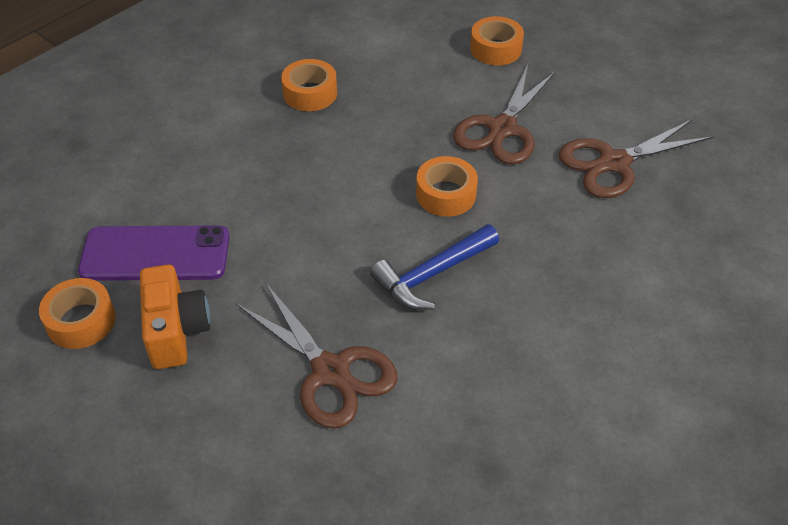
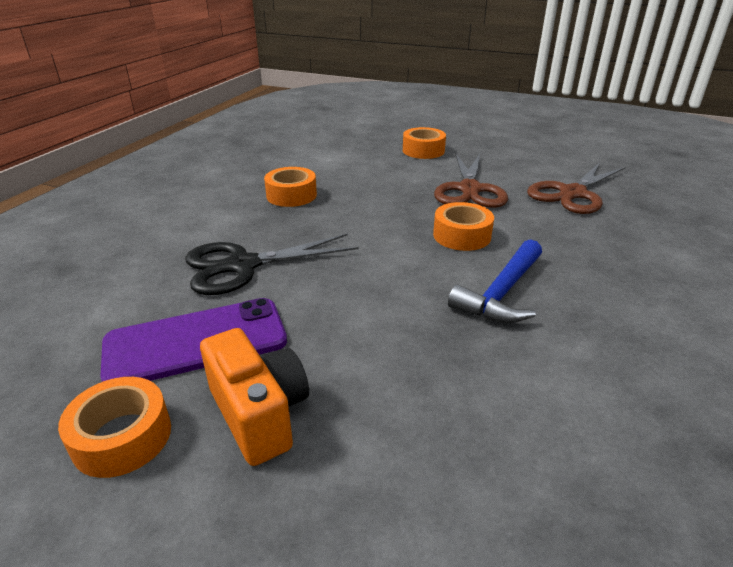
camera: 20 degrees left, 15 degrees down
(223, 180) = (243, 266): none -> black scissors
(330, 371) = (472, 405): brown scissors -> none

